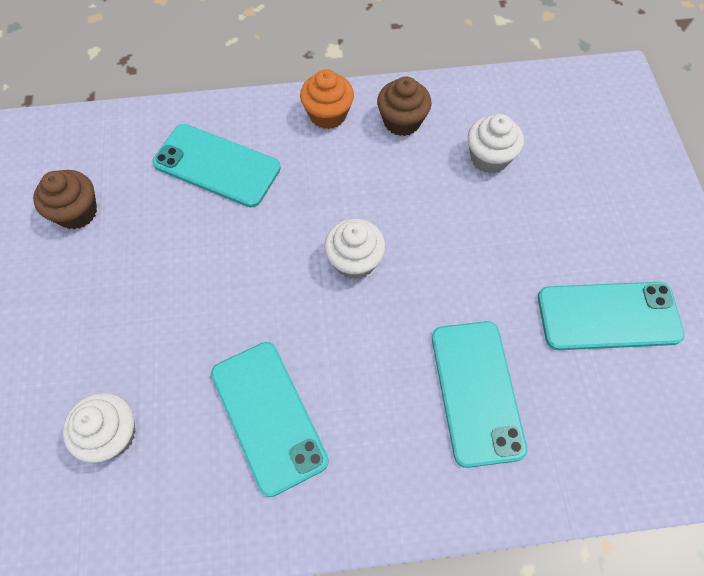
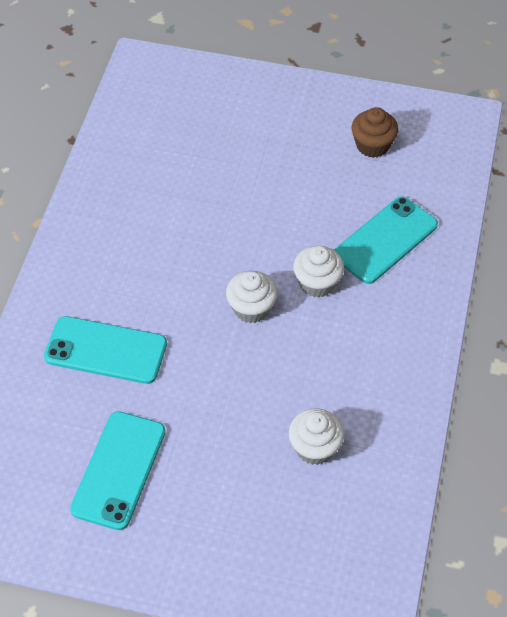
camera: 110 degrees right, 10 degrees down
(112, 434) = (182, 139): white cupcake -> white cupcake (317, 283)
(268, 416) = (152, 222): turquoise phone -> none
(328, 114) = (414, 335): orange cupcake -> none
(402, 121) = (385, 391): brown cupcake -> none

